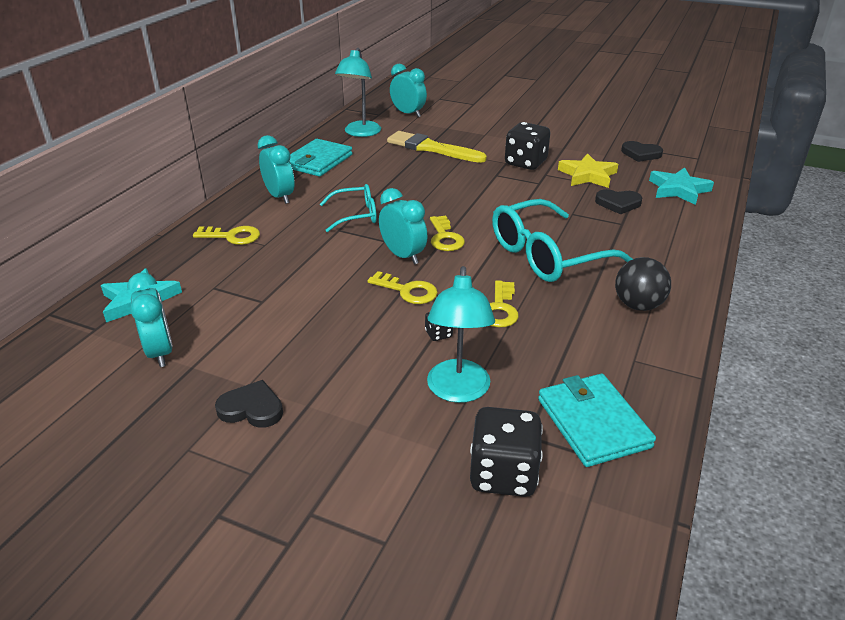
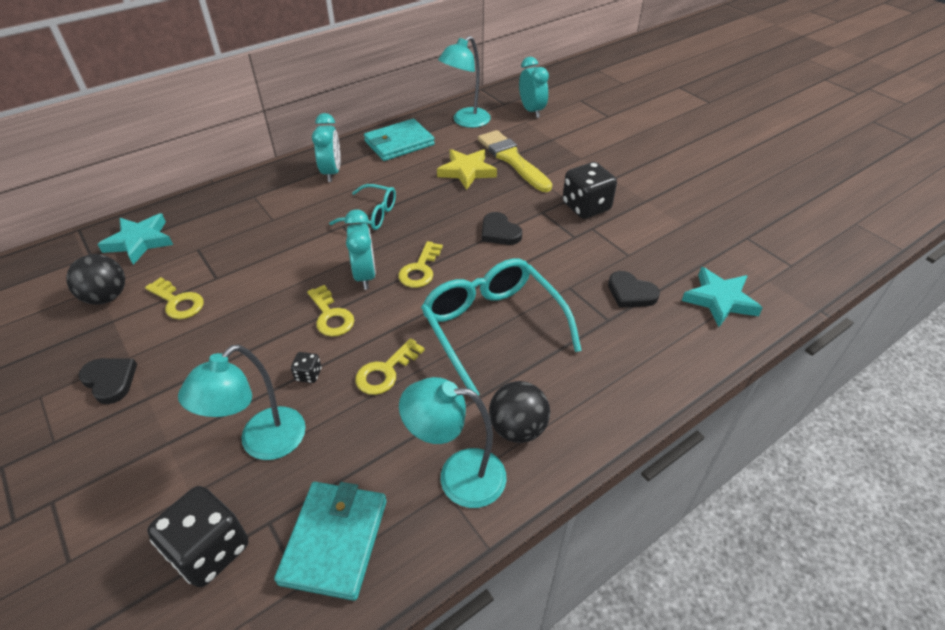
camera: 30 degrees right, 10 degrees up
(160, 352) = (107, 297): turquoise clock -> black ball
(232, 236) = (258, 202): yellow key -> yellow key (178, 302)
(548, 255) = (493, 328): turquoise glasses -> turquoise glasses turned 60 degrees clockwise
(587, 175) = (635, 245): yellow star -> yellow star (467, 171)
(632, 348) = (458, 476): none -> turquoise lamp
(640, 154) = (726, 236): black heart -> black heart (499, 232)

